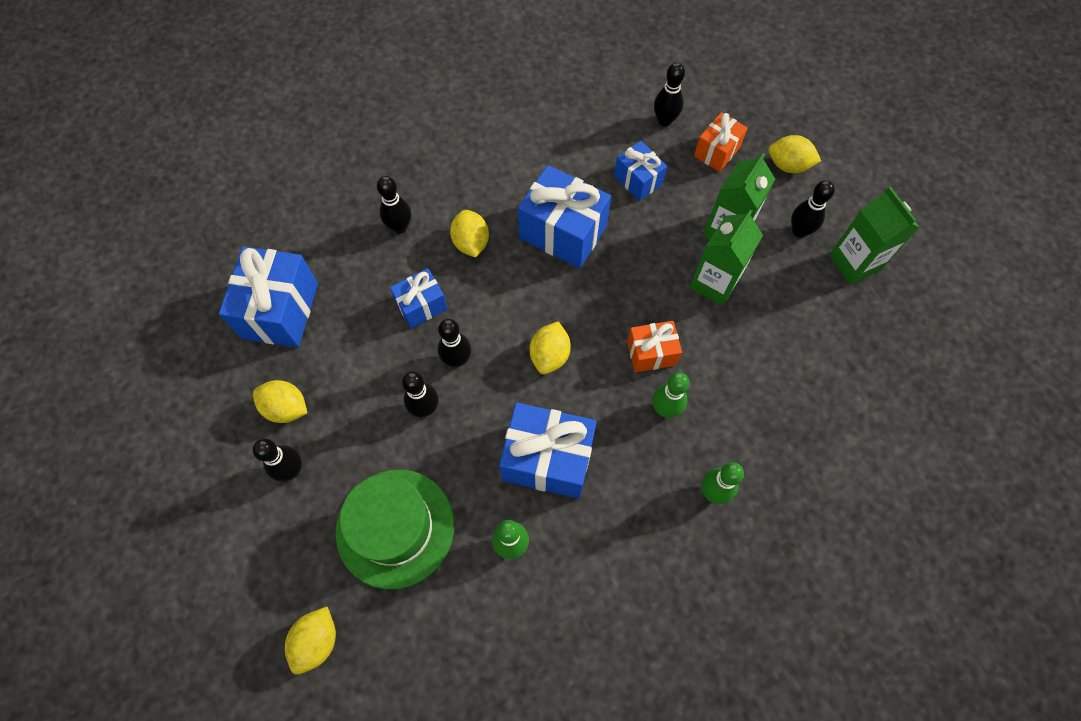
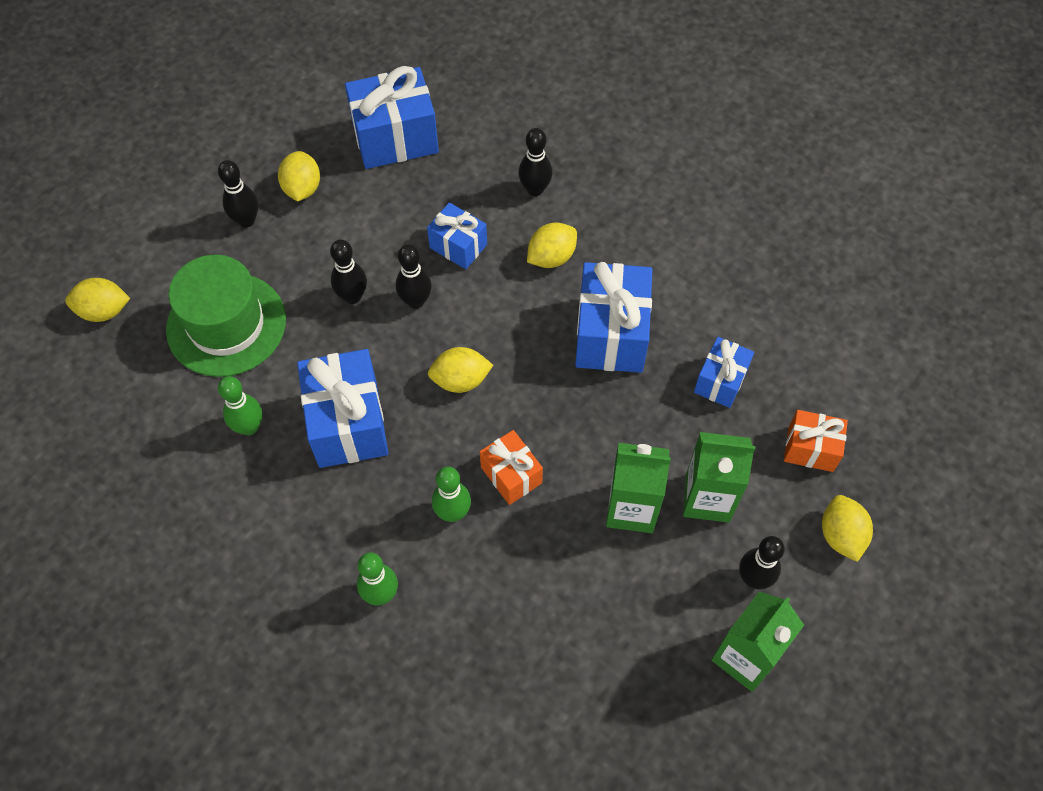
camera: 65 degrees right, 5 degrees down
(664, 120) = (819, 378): black bowling pin -> none

